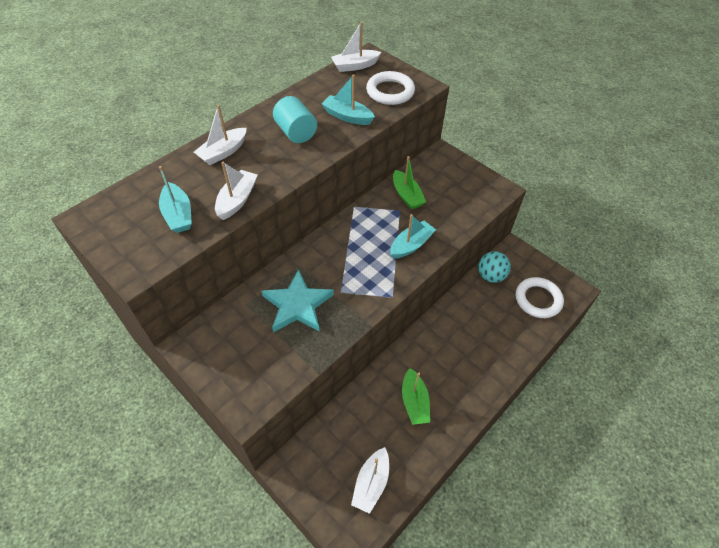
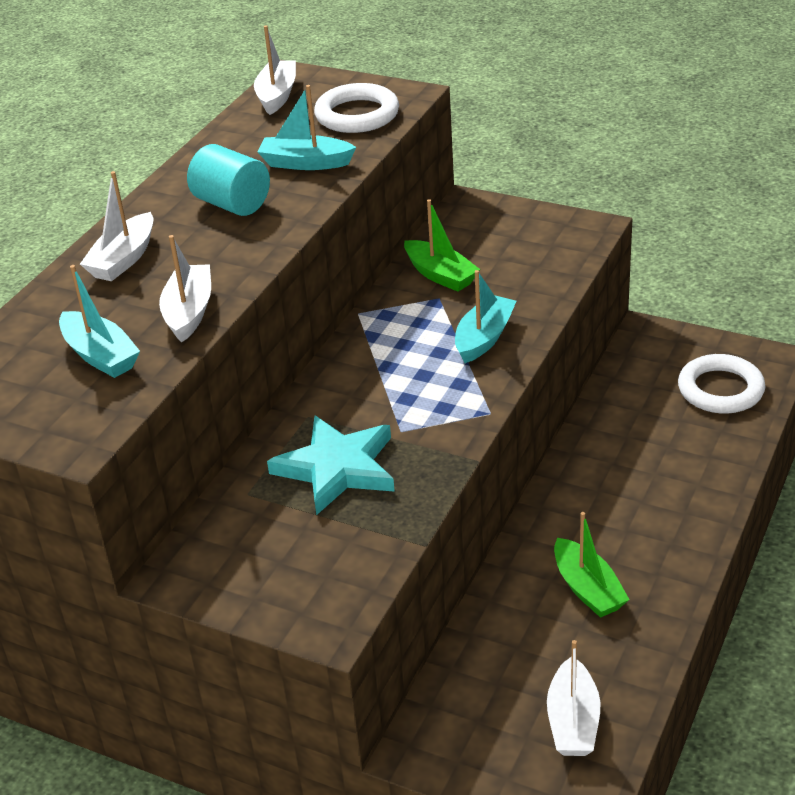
camera: 15 degrees left, 15 degrees down
(355, 66) = (277, 95): white boat -> white boat turned 135 degrees clockwise
(490, 276) = (626, 379): turquoise ball -> none

